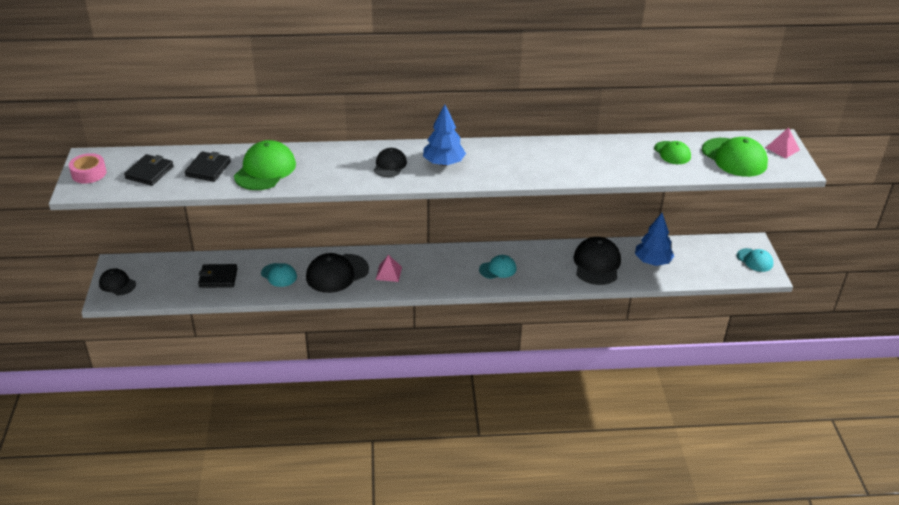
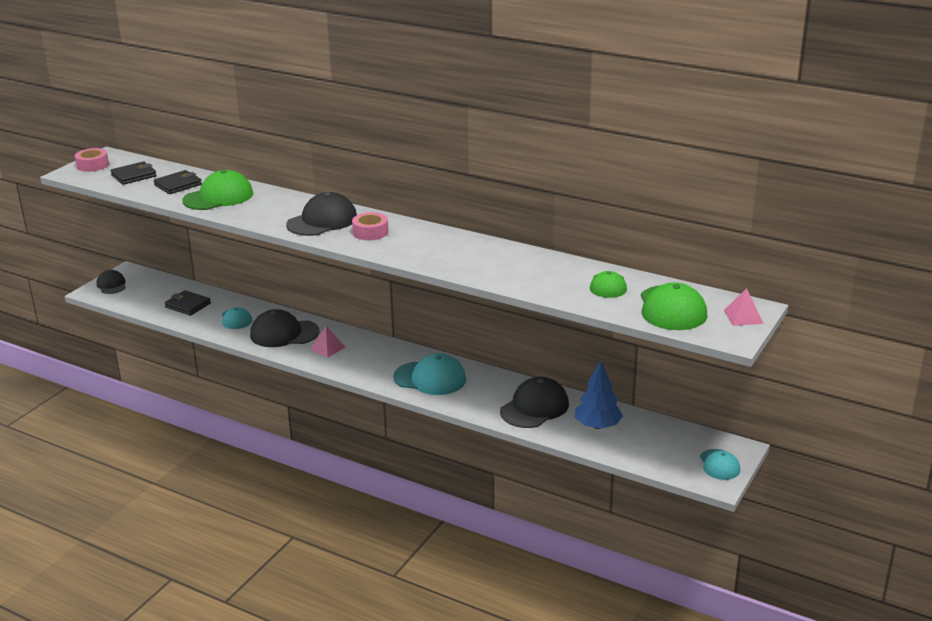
camera: 35 degrees right, 10 degrees down
(390, 165) = (322, 221): black cap -> black cap, size x1.69
(443, 163) = (370, 232): blue tree -> pink tape
(498, 269) = (430, 378): turquoise cap -> turquoise cap, size x1.69

